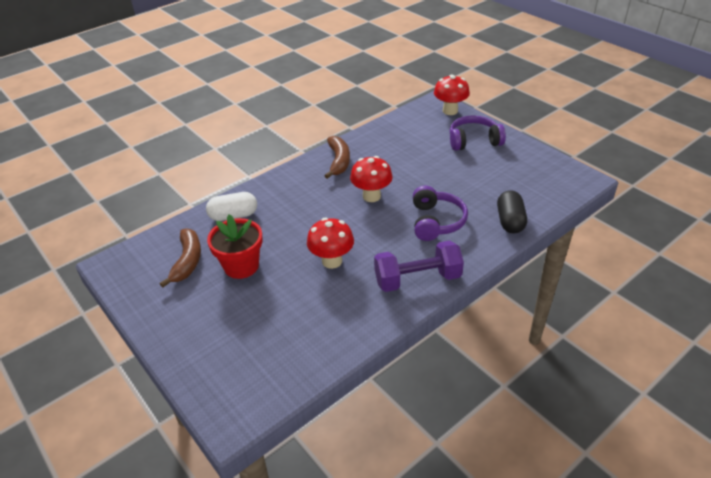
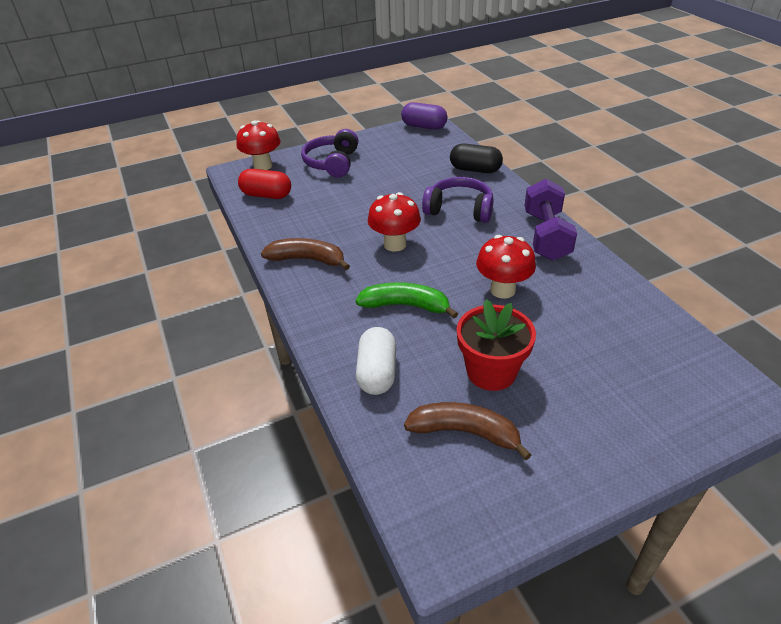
camera: 75 degrees left, 0 degrees up
(301, 215) = (406, 305): none -> green banana
(410, 123) = (266, 195): none -> red capsule
(574, 176) = (424, 126): none -> purple capsule

